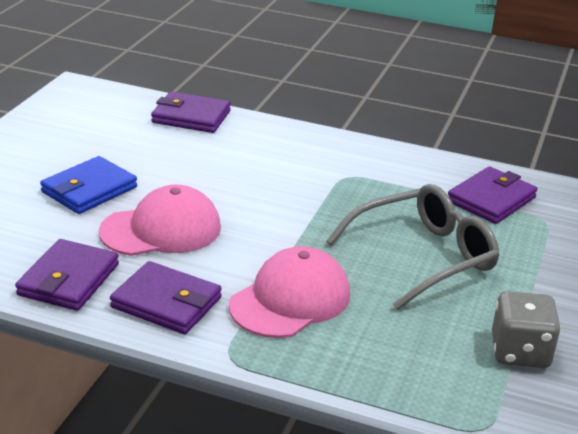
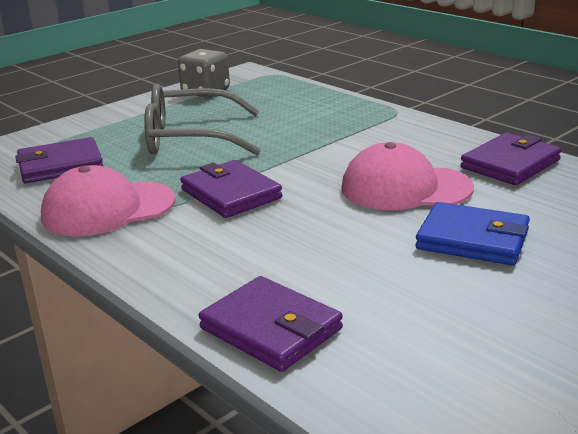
camera: 150 degrees left, 5 degrees down
(89, 190) = (472, 239): blue wallet -> blue wallet turned 45 degrees clockwise
(166, 302) = (428, 140): purple wallet -> purple wallet (231, 194)
(290, 299) = (327, 130): pink cap -> pink cap (108, 209)

